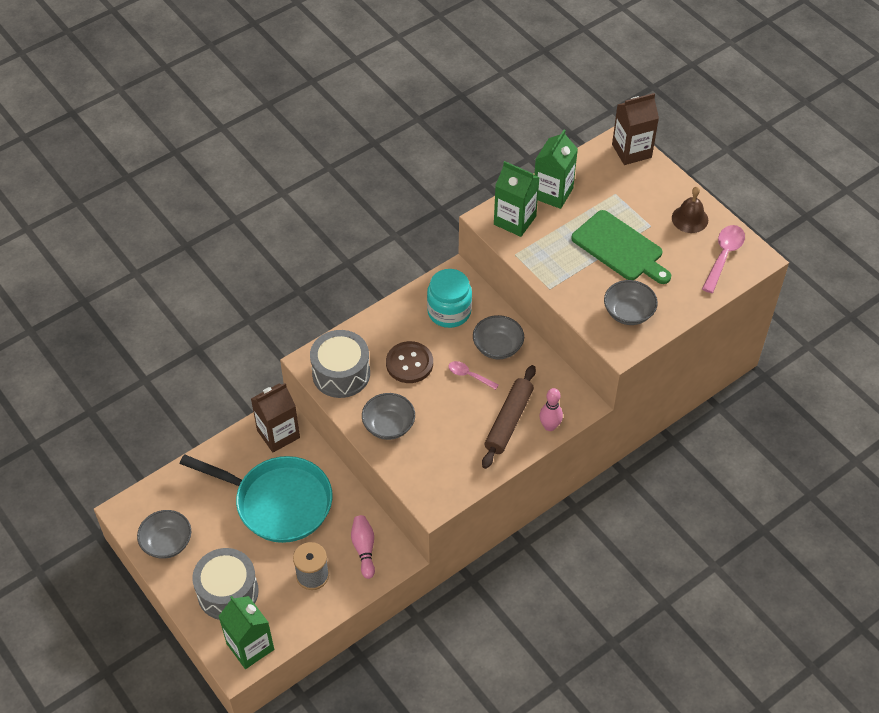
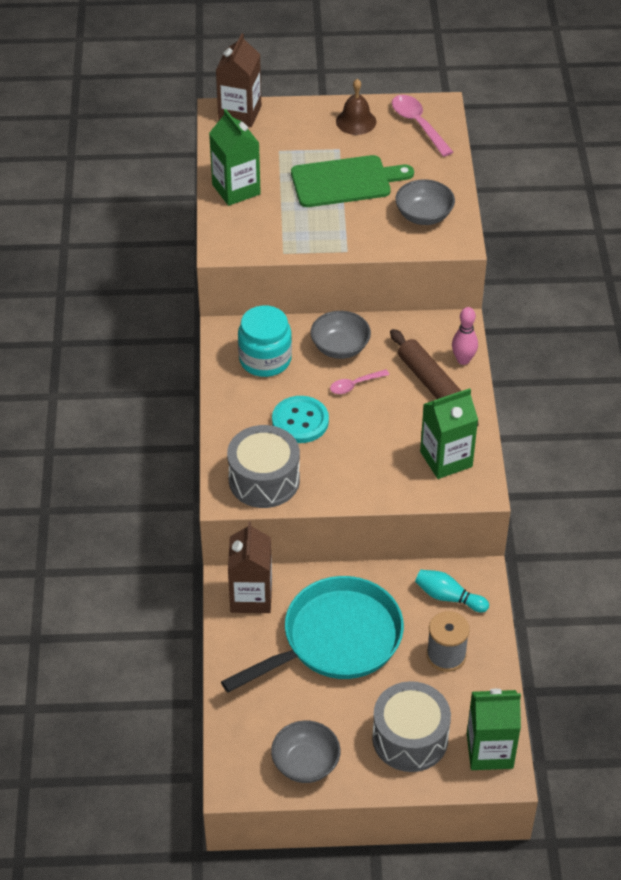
camera: 55 degrees left, 5 degrees down
(364, 549) = (448, 597): pink bowling pin -> turquoise bowling pin
(389, 425) = (360, 475): grey bowl -> none
(409, 363) = (300, 421): brown button -> turquoise button
(514, 220) = (242, 231): green carton -> green carton (446, 459)

